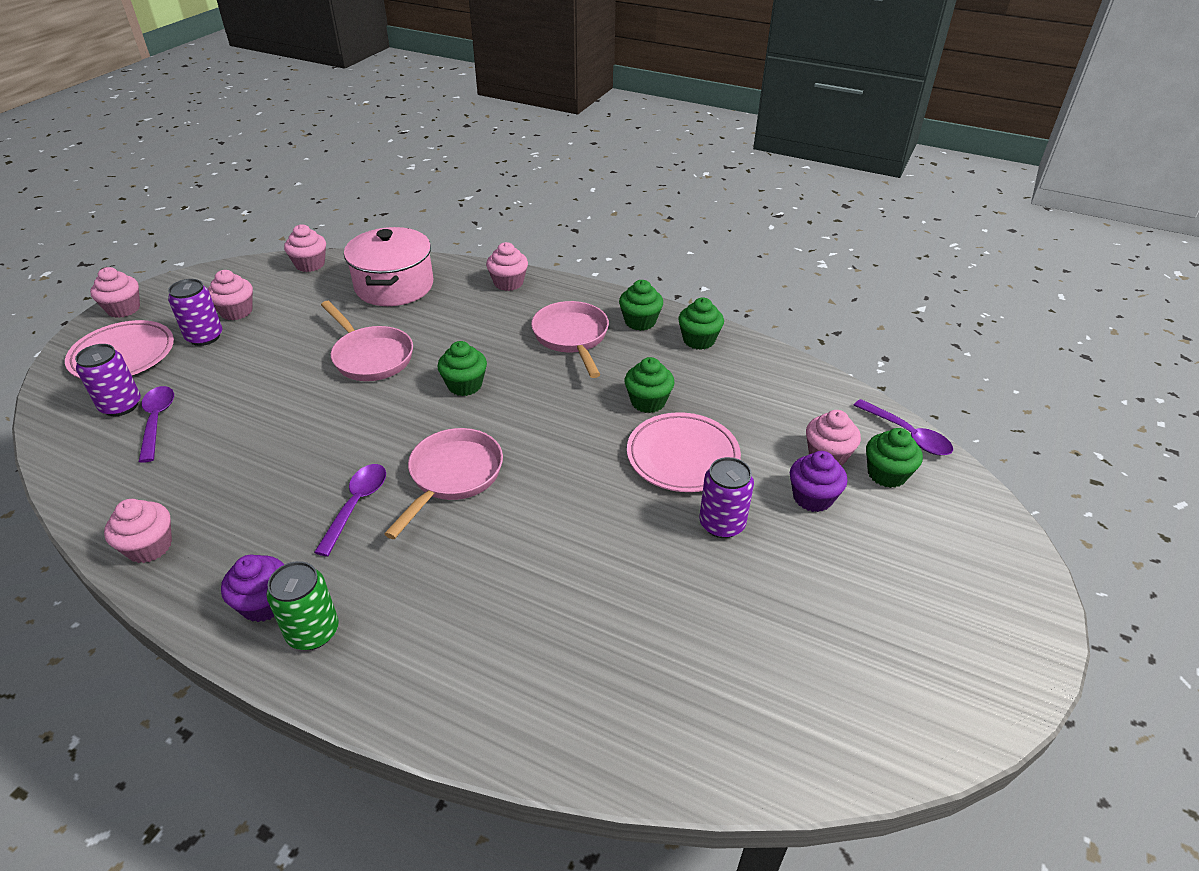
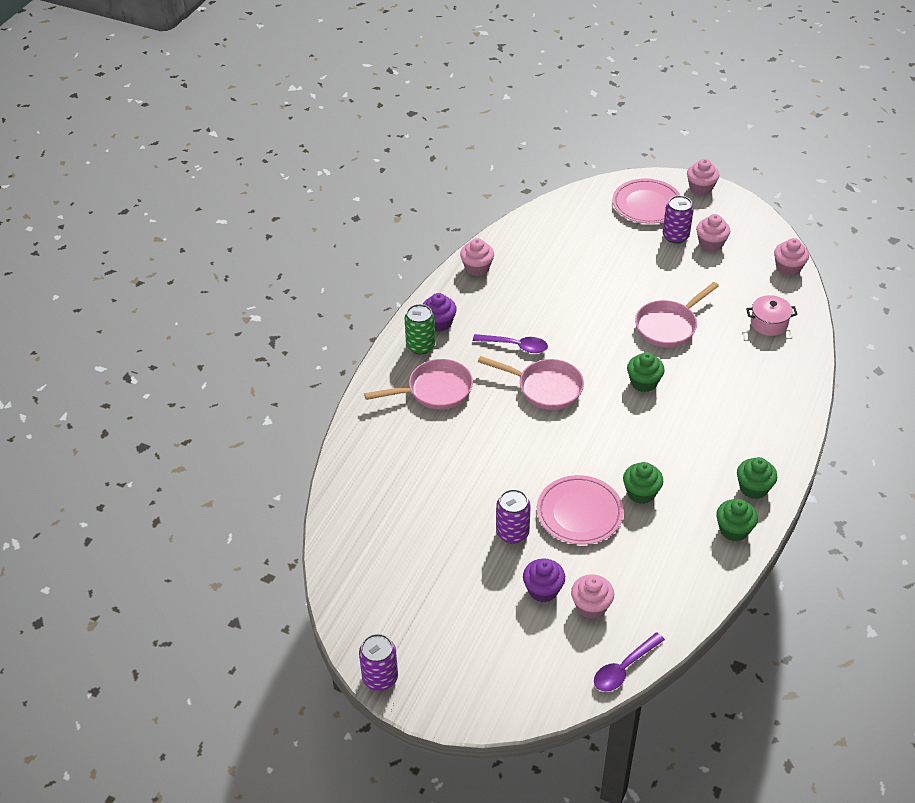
camera: 90 degrees right, 5 degrees up
(121, 406) = (594, 220): purple can -> purple can (380, 678)
(157, 421) = (582, 240): purple spoon -> none
(394, 286) = (769, 323): pink pot -> pink pot, size x0.55
(508, 283) = (793, 395): pink cupcake -> none
(572, 337) = (719, 442): pink pan -> pink pan (435, 390)
(886, 474) = (573, 643): green cupcake -> none

